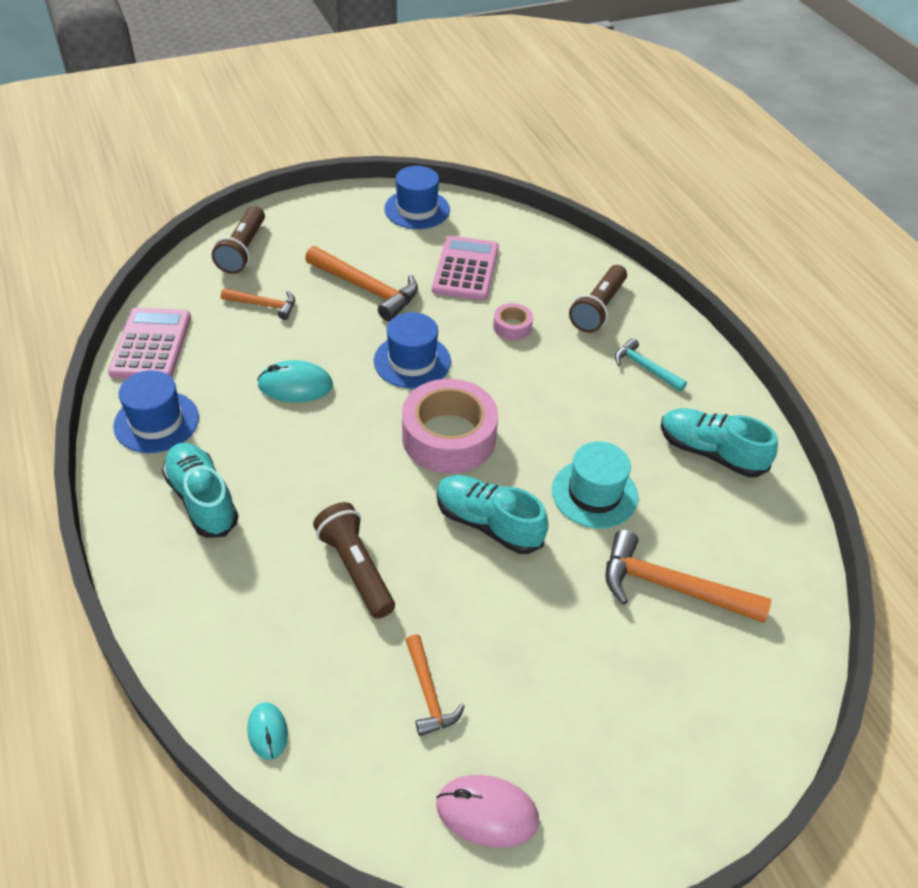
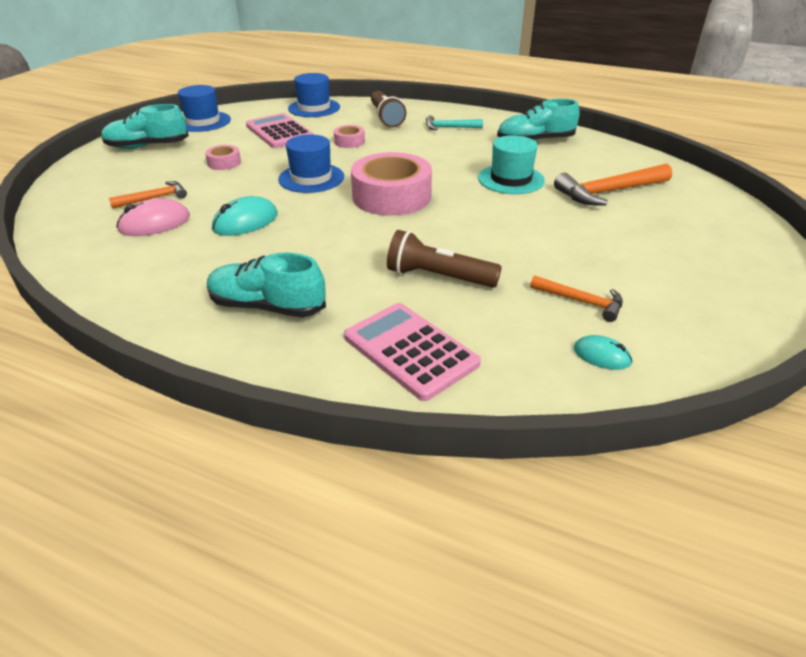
camera: 40 degrees left, 10 degrees down
(151, 345) = (81, 255): pink calculator -> pink calculator (410, 350)
(156, 422) = (155, 289): blue hat -> blue hat (314, 108)
(243, 250) = (91, 182): brown flashlight -> none
(267, 732) = (526, 386): turquoise mouse -> turquoise mouse (601, 355)
(366, 289) = (224, 163): orange hammer -> pink tape
(487, 812) = (704, 328): pink mouse -> pink mouse (155, 223)
(488, 524) = (479, 217): turquoise shoe -> turquoise shoe (147, 146)

